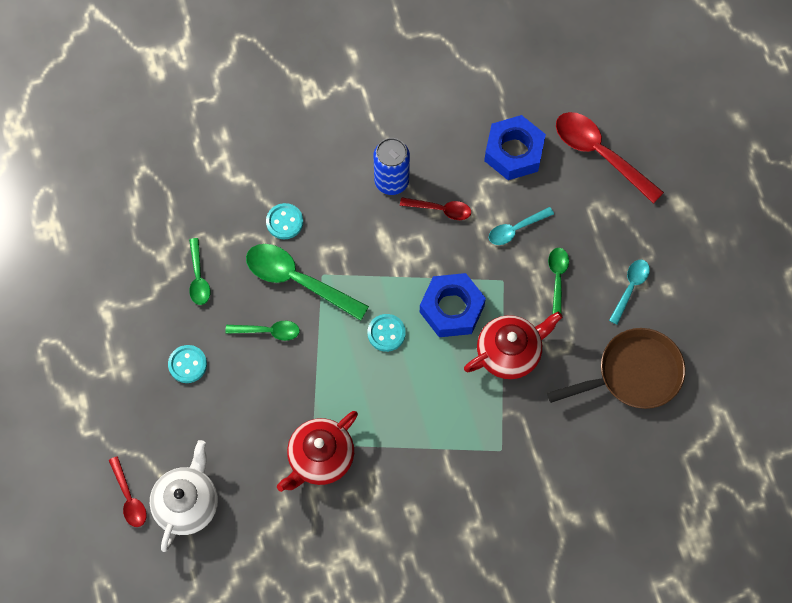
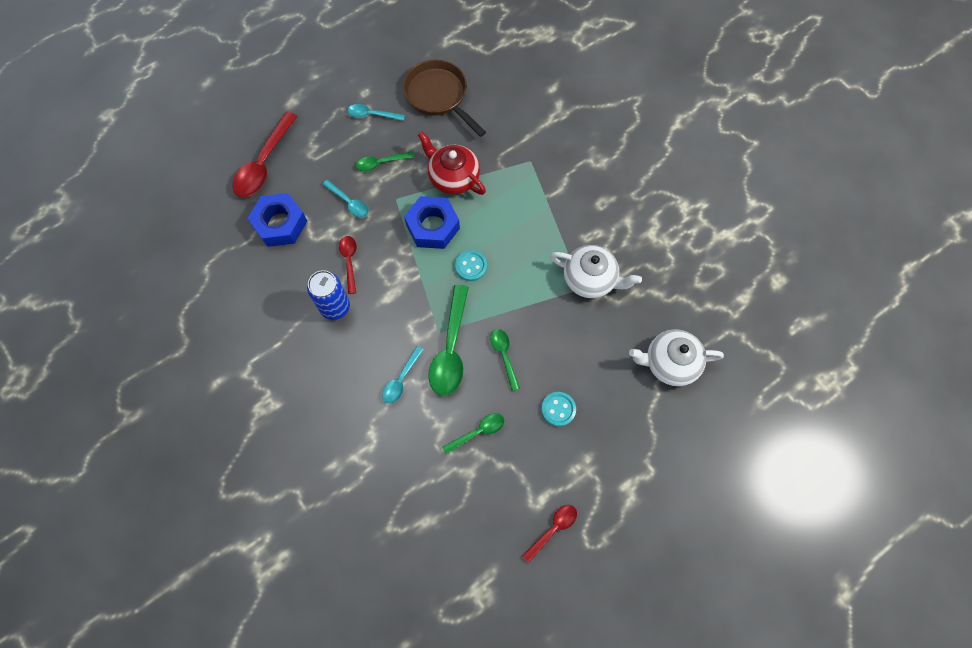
camera: 110 degrees left, 0 degrees up
(129, 497) = (687, 410): red spoon -> red spoon (553, 529)
(284, 222) = (401, 379): turquoise button -> turquoise spoon
(320, 458) = (590, 279): red teapot -> white teapot

